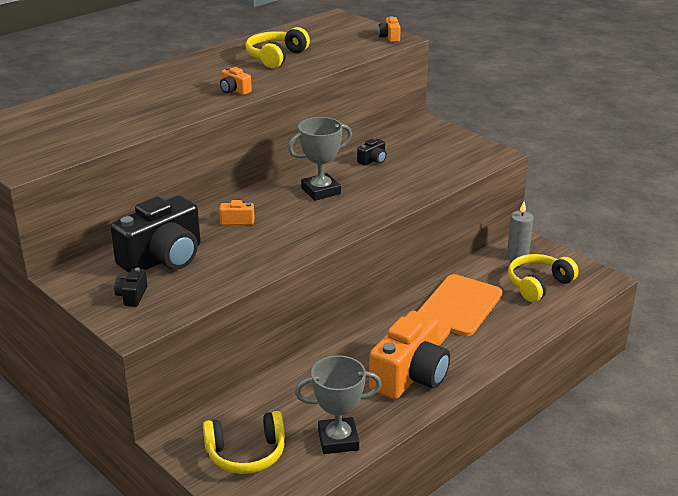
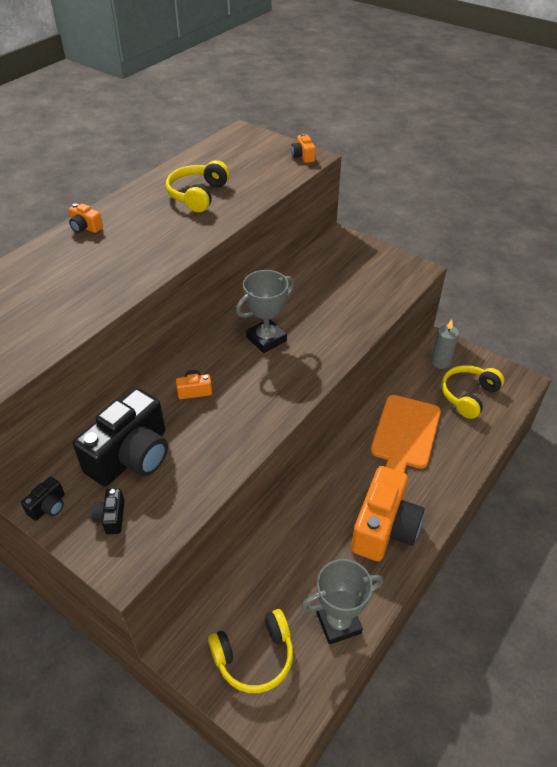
camera: 10 degrees left, 15 degrees up
(234, 91) = (168, 249): orange camera -> orange camera (85, 227)
(373, 160) = (305, 291): black camera -> black camera (48, 506)

